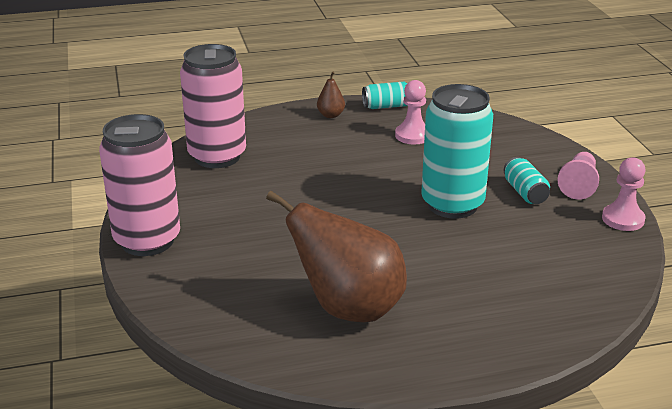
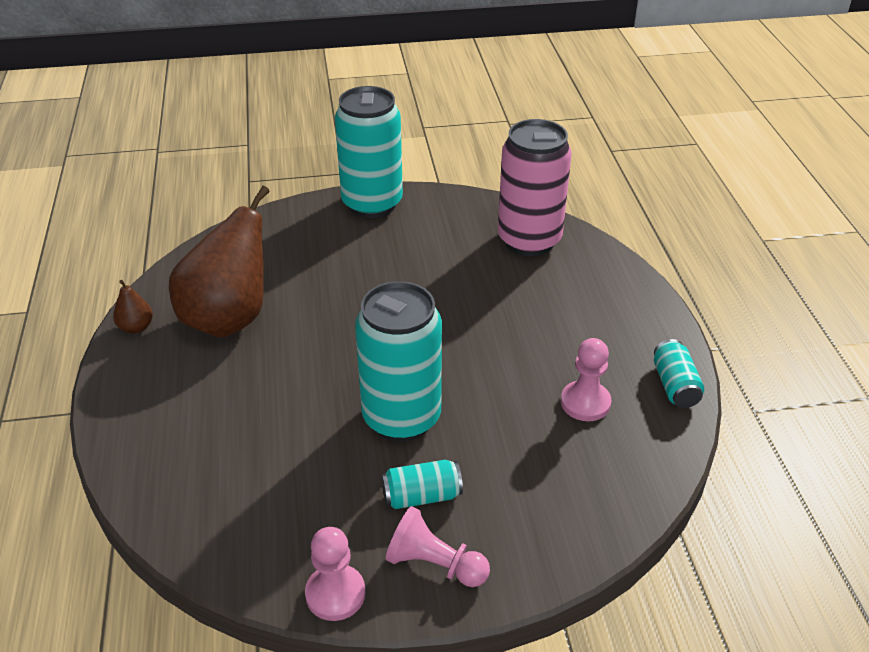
camera: 95 degrees right, 10 degrees up
(147, 241) = (372, 204): pink can -> turquoise can
(330, 115) = (640, 330): brown pear -> brown pear (136, 327)

